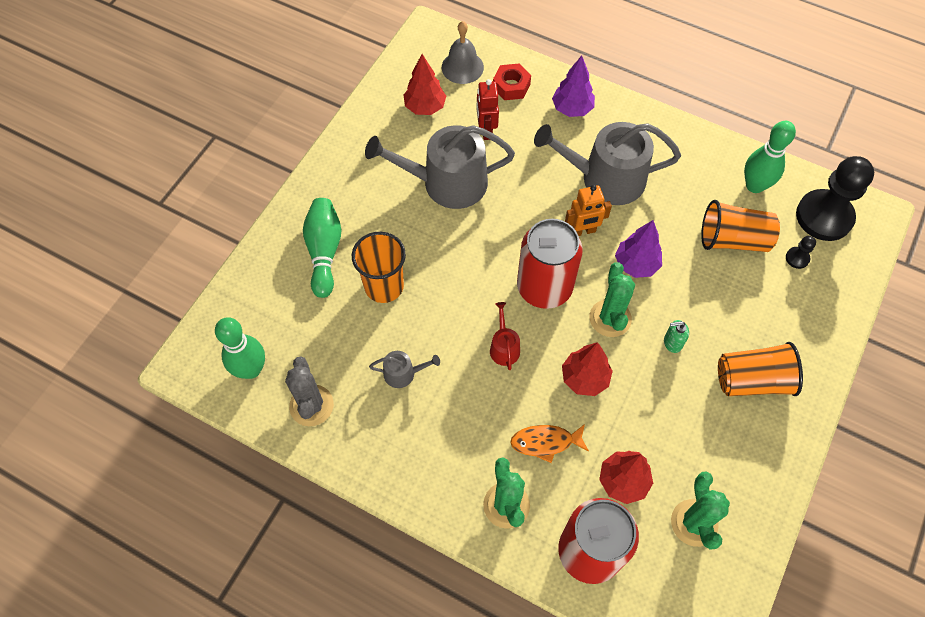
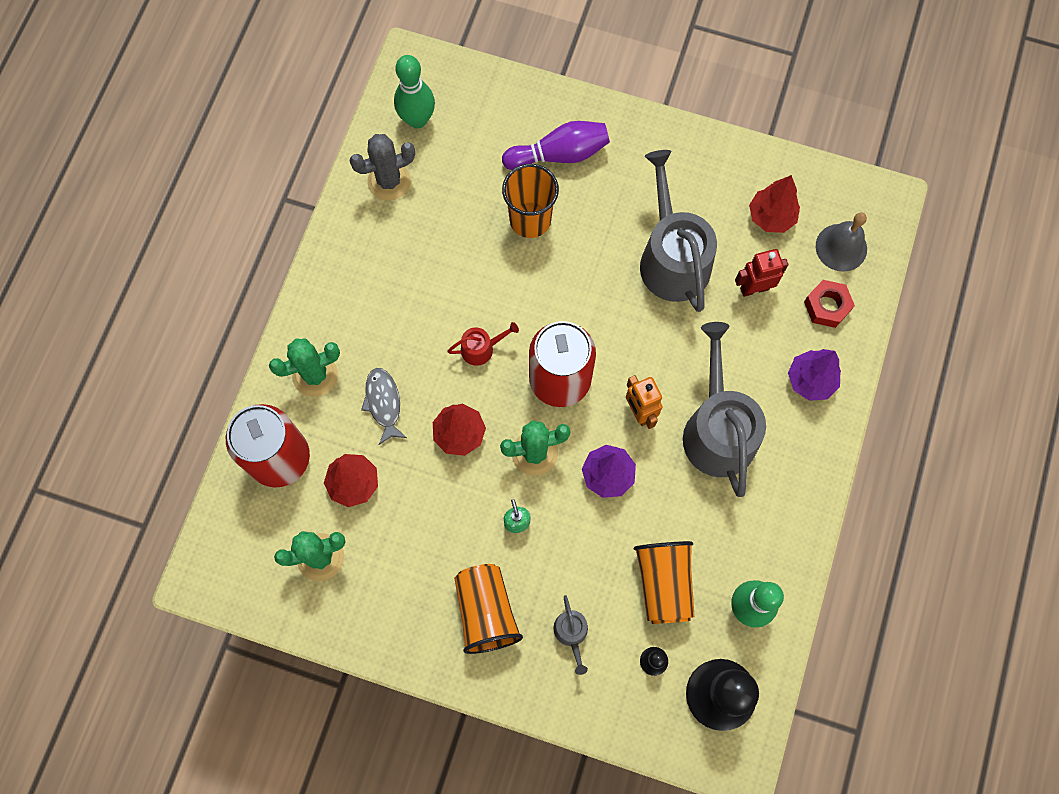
camera: 80 degrees right, 10 degrees up
(324, 252) = (559, 154): green bowling pin -> purple bowling pin
(403, 373) = (436, 257): grey watering can -> grey watering can (571, 633)
(545, 442) = (383, 403): orange fish -> grey fish

